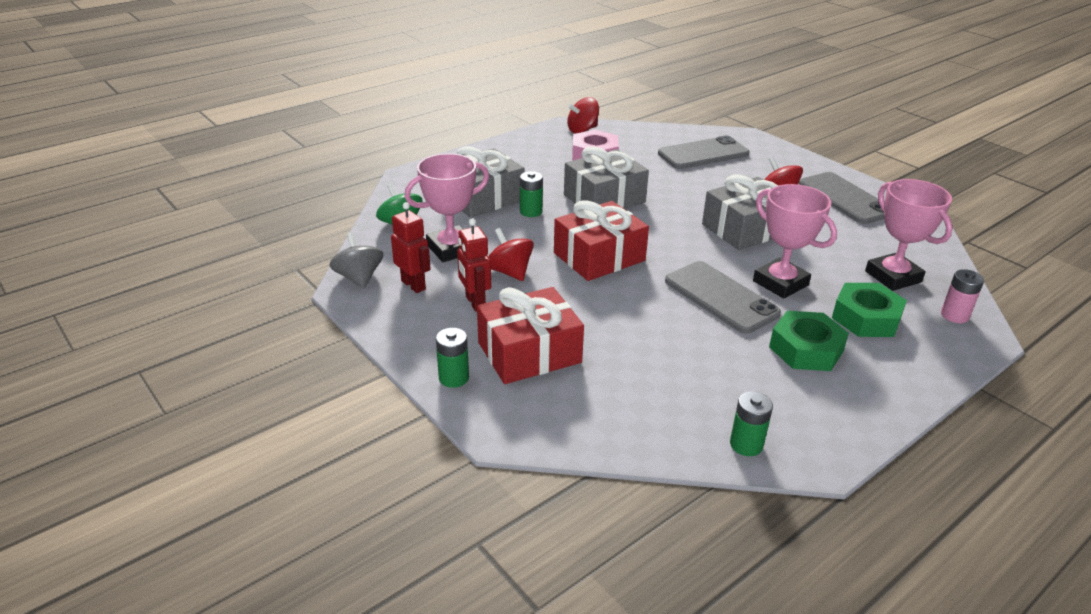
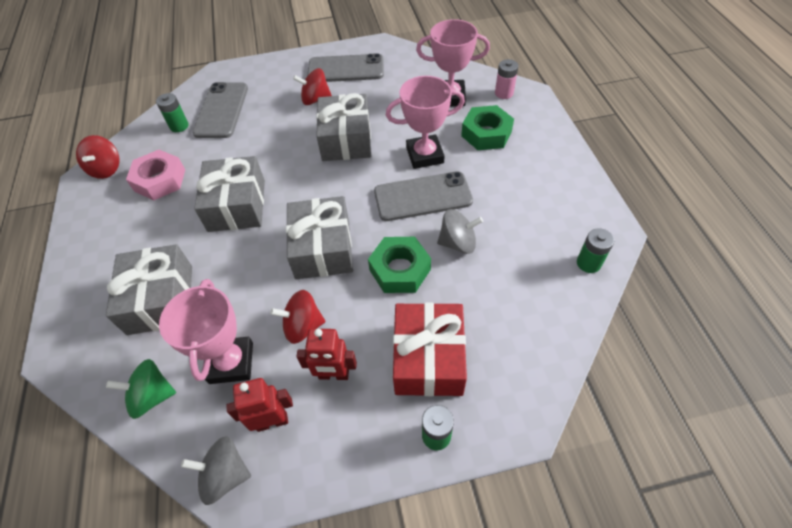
camera: 60 degrees left, 20 degrees up
(531, 211) = (216, 269): green battery -> green battery (179, 126)
(599, 257) = (322, 248): red gift -> grey gift
(682, 336) = (458, 243): none -> grey spinning top
(806, 349) = (504, 181): green nut -> green nut (400, 270)

